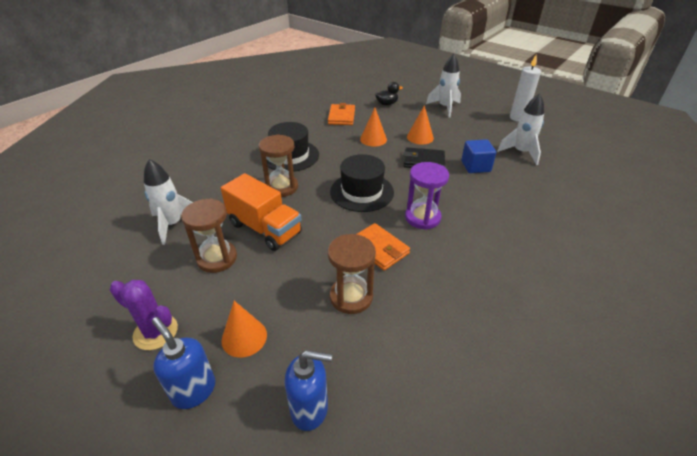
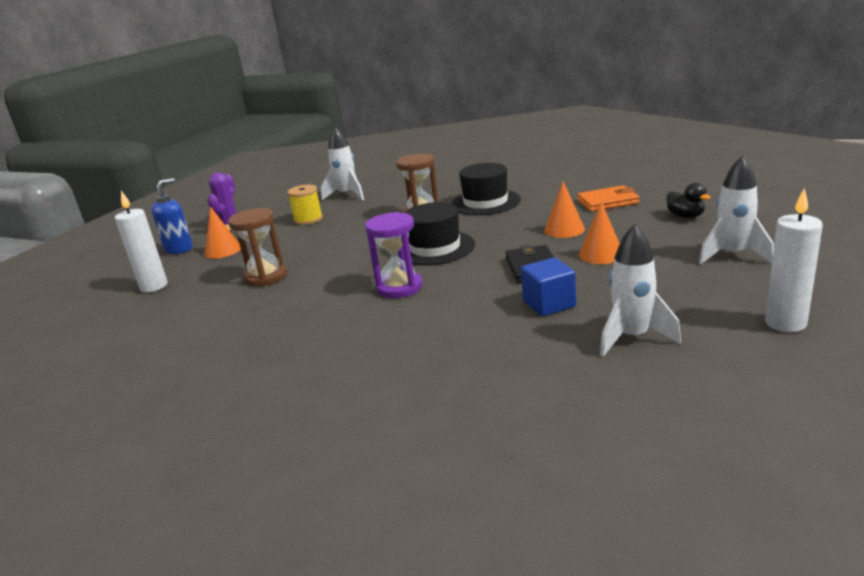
camera: 80 degrees right, 15 degrees down
(217, 258) = (308, 219): brown hourglass -> yellow spool
(265, 228) = (352, 224): orange truck -> none
(310, 409) = (154, 286): blue soap dispenser -> white candle
(379, 248) = (336, 275): orange wallet -> none

